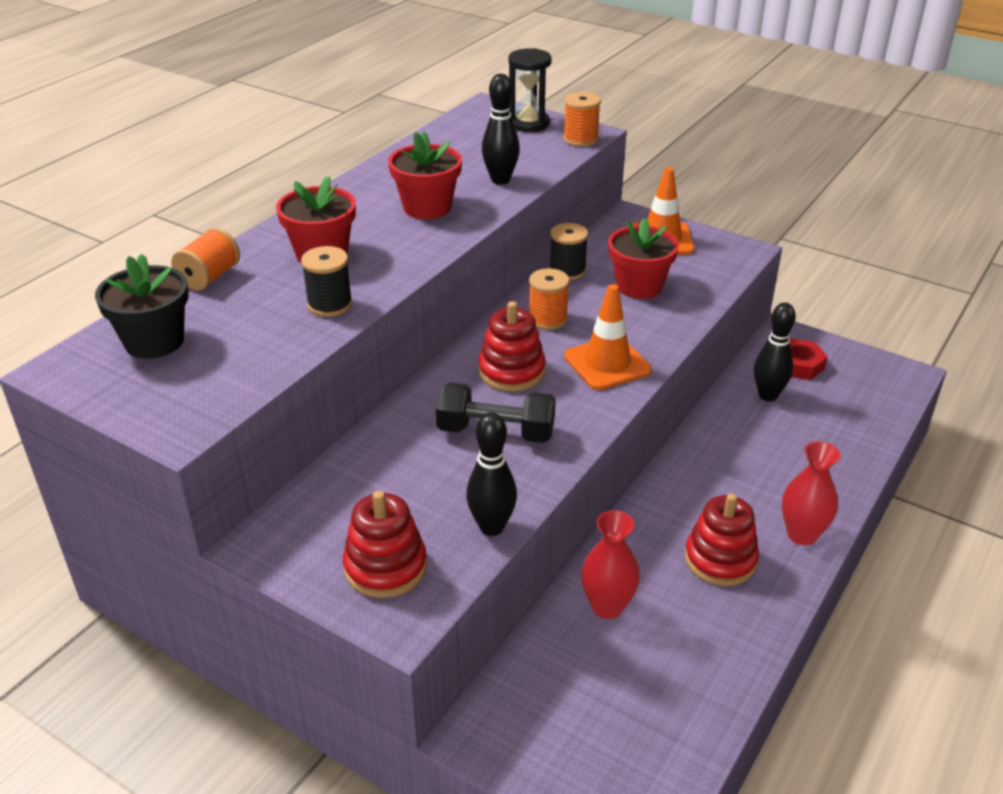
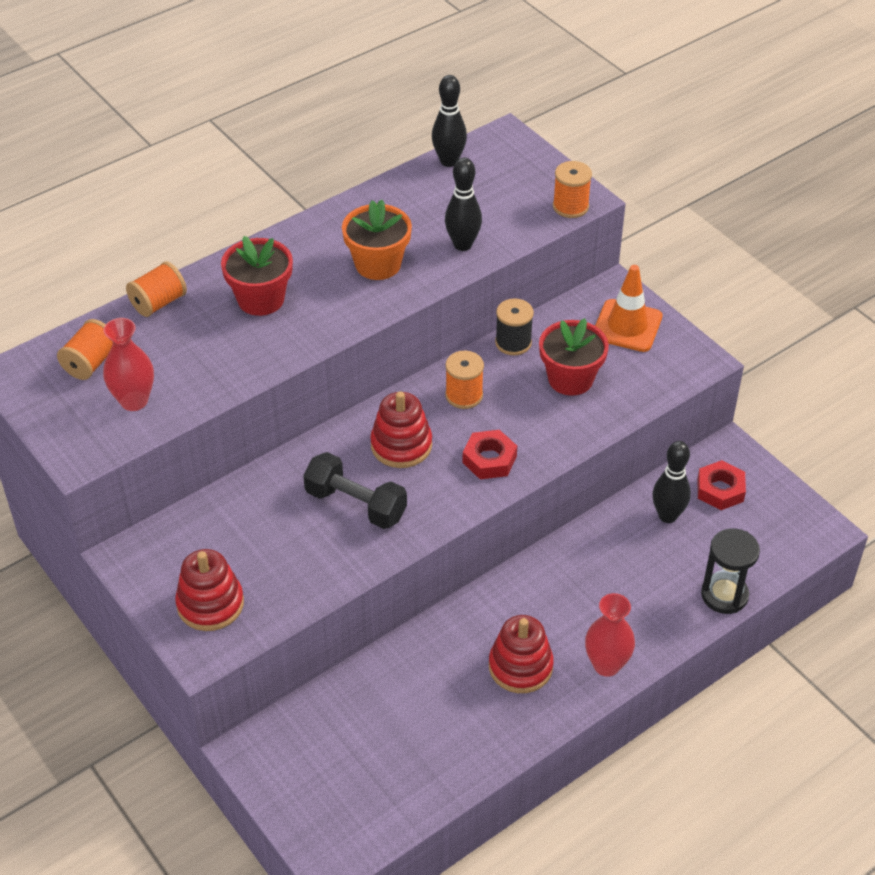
camera: 20 degrees right, 10 degrees up
(154, 341) = (91, 363): black flower pot -> orange spool
(330, 304) = (242, 359): black spool -> none
(427, 207) = (378, 264): red flower pot -> orange flower pot
(491, 527) = (307, 593): black bowling pin -> black bowling pin (449, 161)
(528, 123) = (532, 172): black hourglass -> black hourglass (724, 595)
(607, 363) = (489, 459): orange traffic cone -> red nut
(607, 606) = (402, 679): red vase -> red vase (134, 401)

